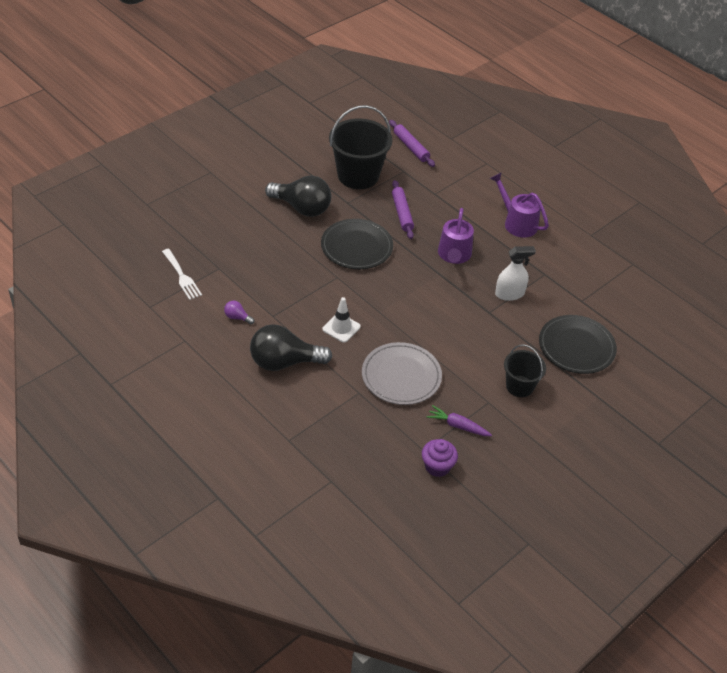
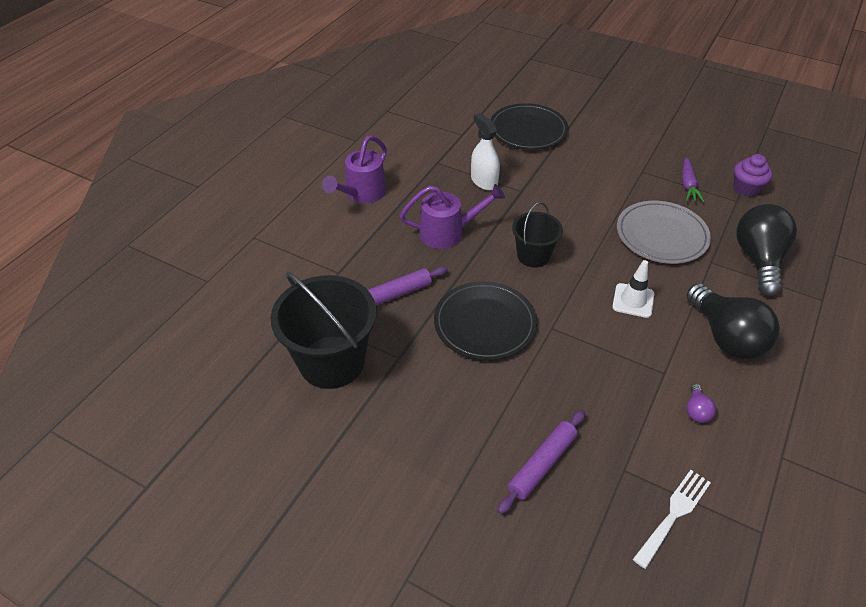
camera: 105 degrees left, 0 degrees up
(302, 208) = (437, 408): black light bulb -> black light bulb (758, 260)
(411, 147) = (242, 318): purple rolling pin -> purple rolling pin (542, 464)
(519, 386) = (606, 156): black bucket -> black bucket (533, 256)

